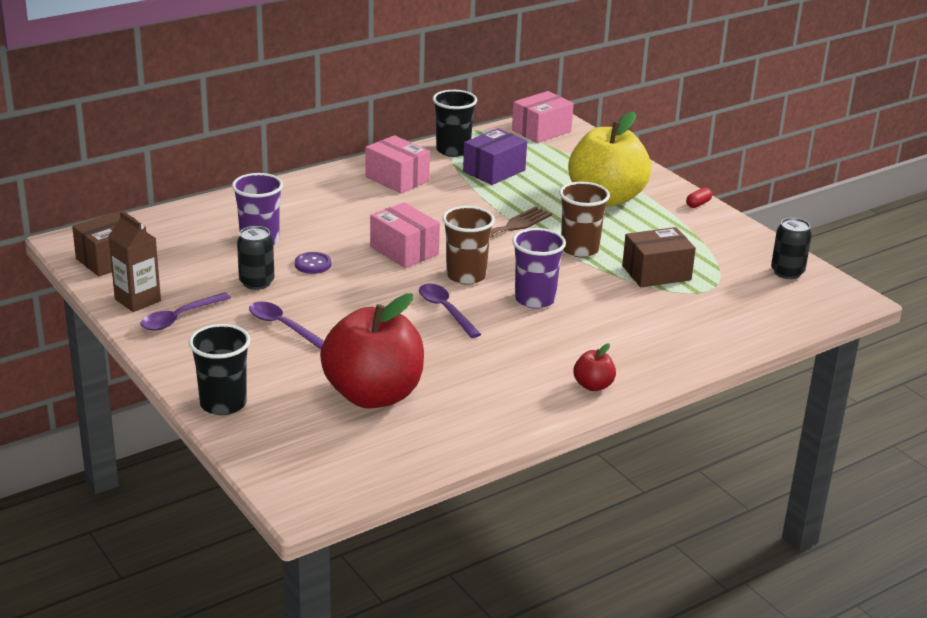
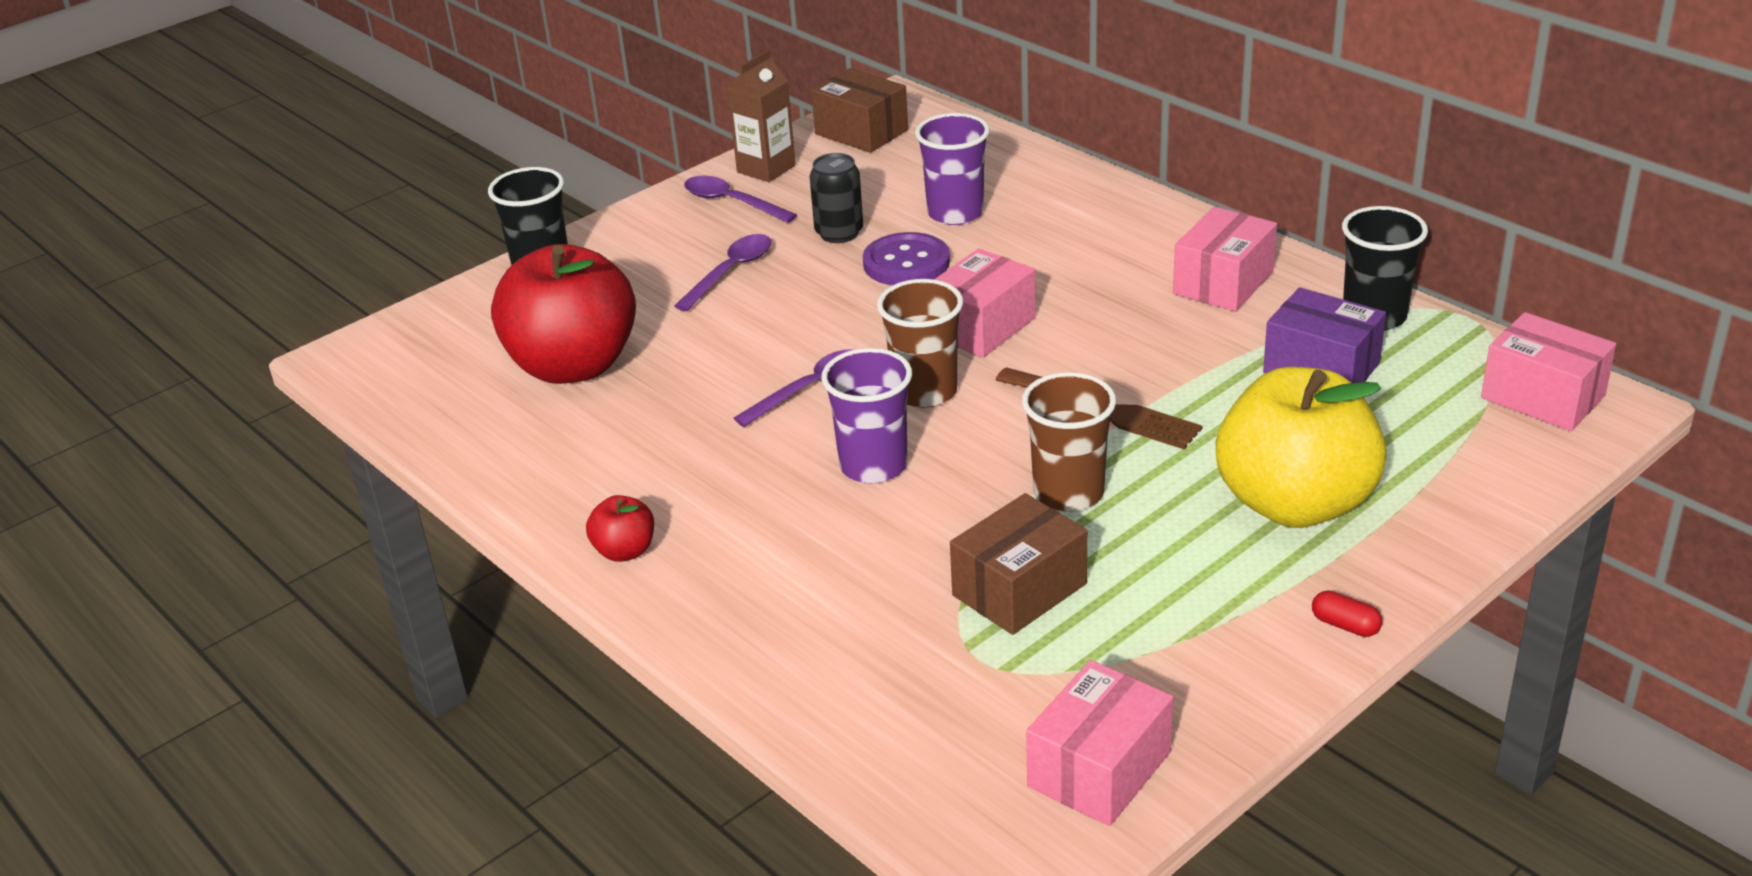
camera: 85 degrees right, 5 degrees up
(313, 264) = (906, 263): purple button -> purple button, size x1.61
(656, 273) = (1019, 589): brown box -> brown box turned 75 degrees clockwise
(787, 272) = (1099, 769): black can -> pink box

